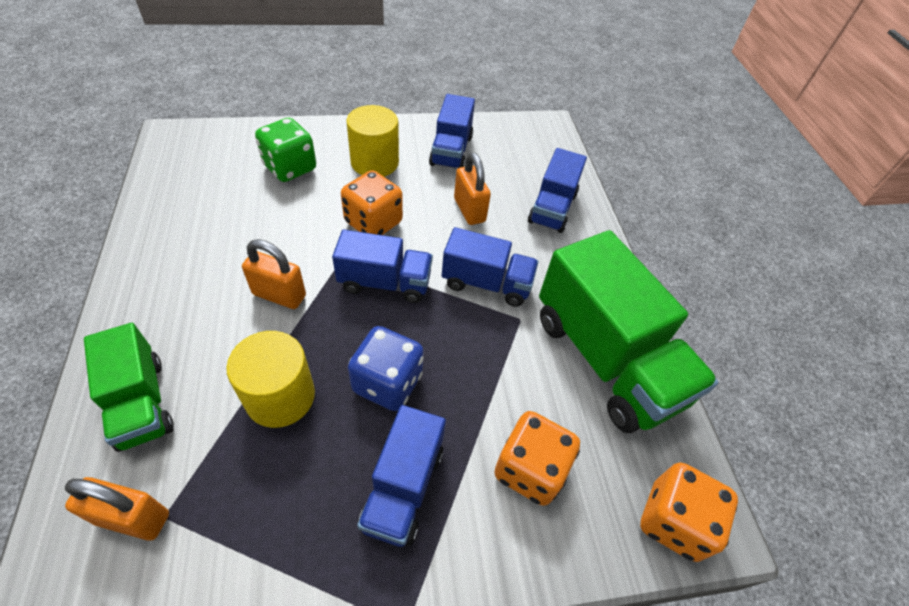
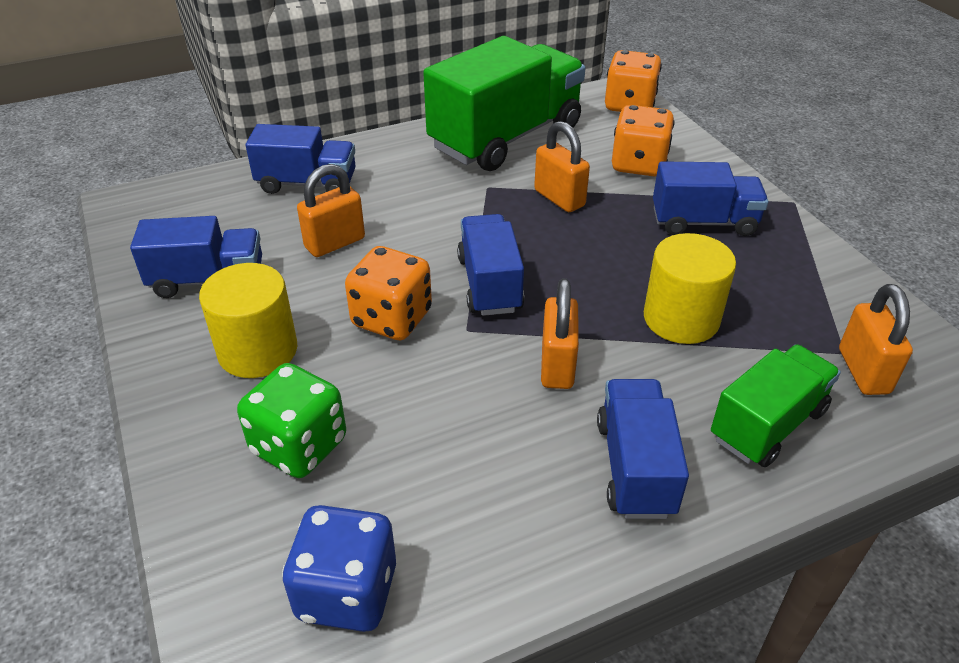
camera: 100 degrees left, 10 degrees down
(387, 383) = (615, 252): blue dice -> blue dice (347, 592)
(485, 368) = (559, 198): none -> orange padlock
(486, 283) = (451, 213): blue truck -> blue truck (635, 467)

